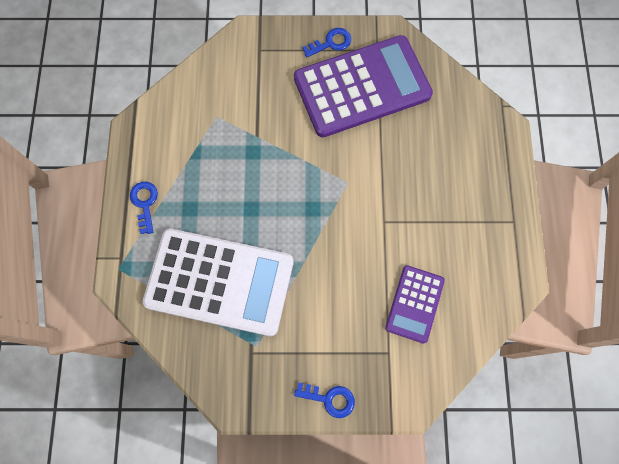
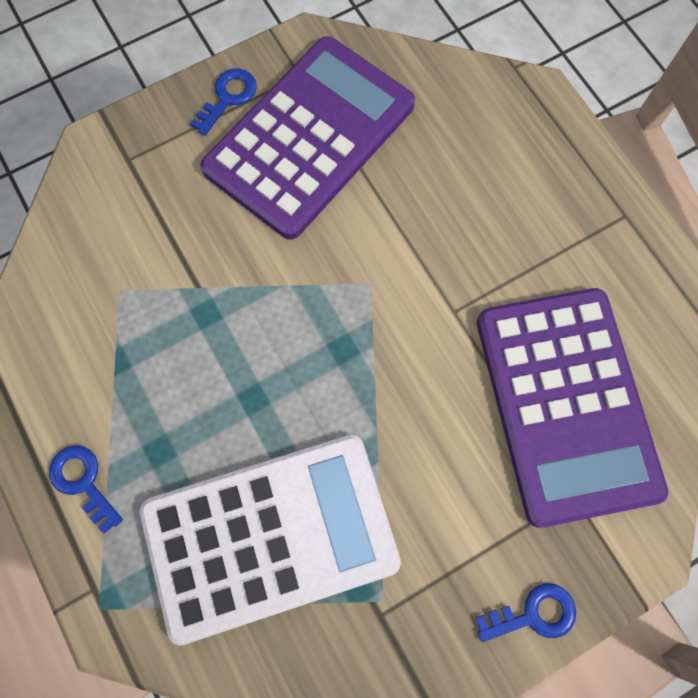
camera: 30 degrees left, 0 degrees up
(414, 304) = (566, 404): purple calculator -> purple calculator, size x1.96

